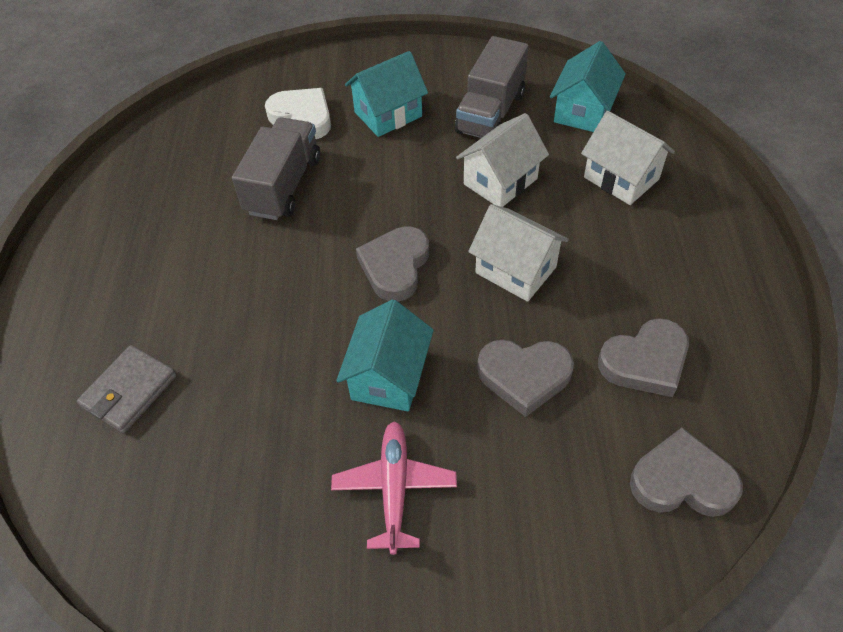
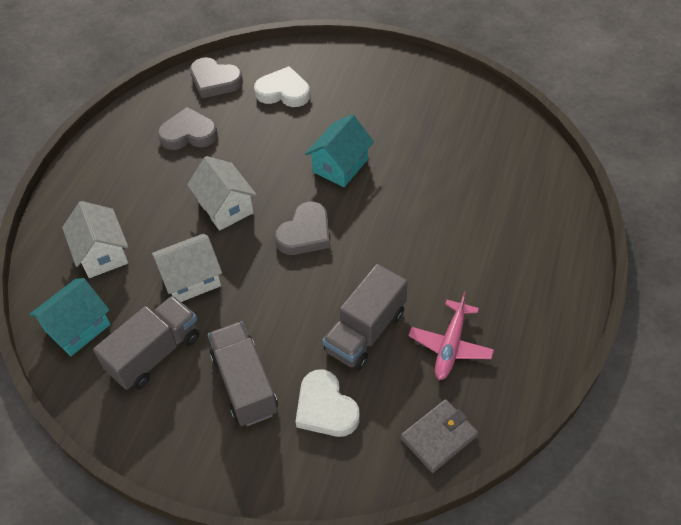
camera: 160 degrees left, 0 degrees up
(129, 391) = (505, 200): grey wallet -> grey wallet (439, 437)
(388, 114) = (245, 384): turquoise house -> grey truck
(394, 488) = (360, 113): pink plane -> pink plane (450, 345)
(524, 376) = (261, 145): grey heart -> none
(548, 494) = (283, 92): none -> white heart

